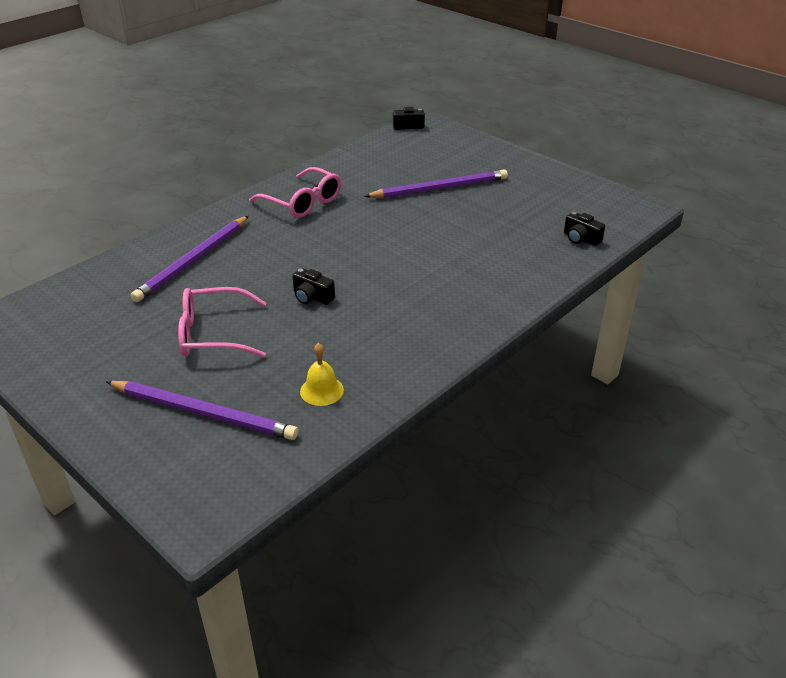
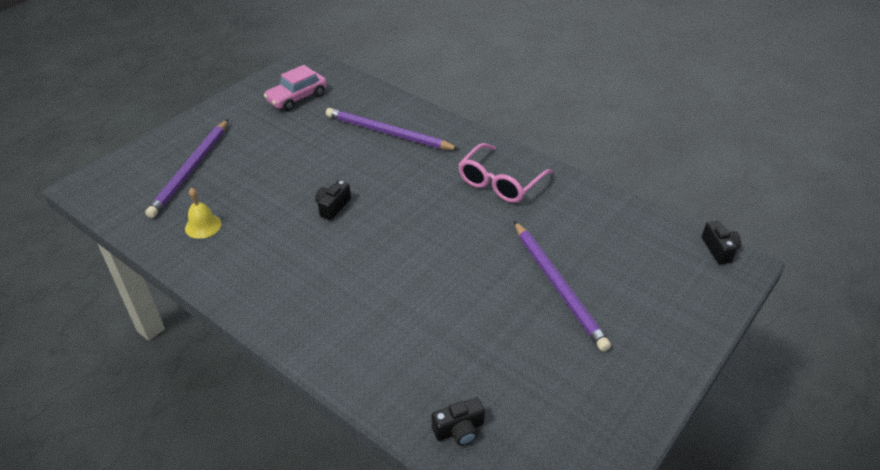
camera: 85 degrees right, 5 degrees up
(79, 328) = (297, 98): none -> pink car
(213, 334) = (283, 160): pink glasses -> none
(581, 239) = (459, 430): black camera -> black camera turned 150 degrees counterclockwise

